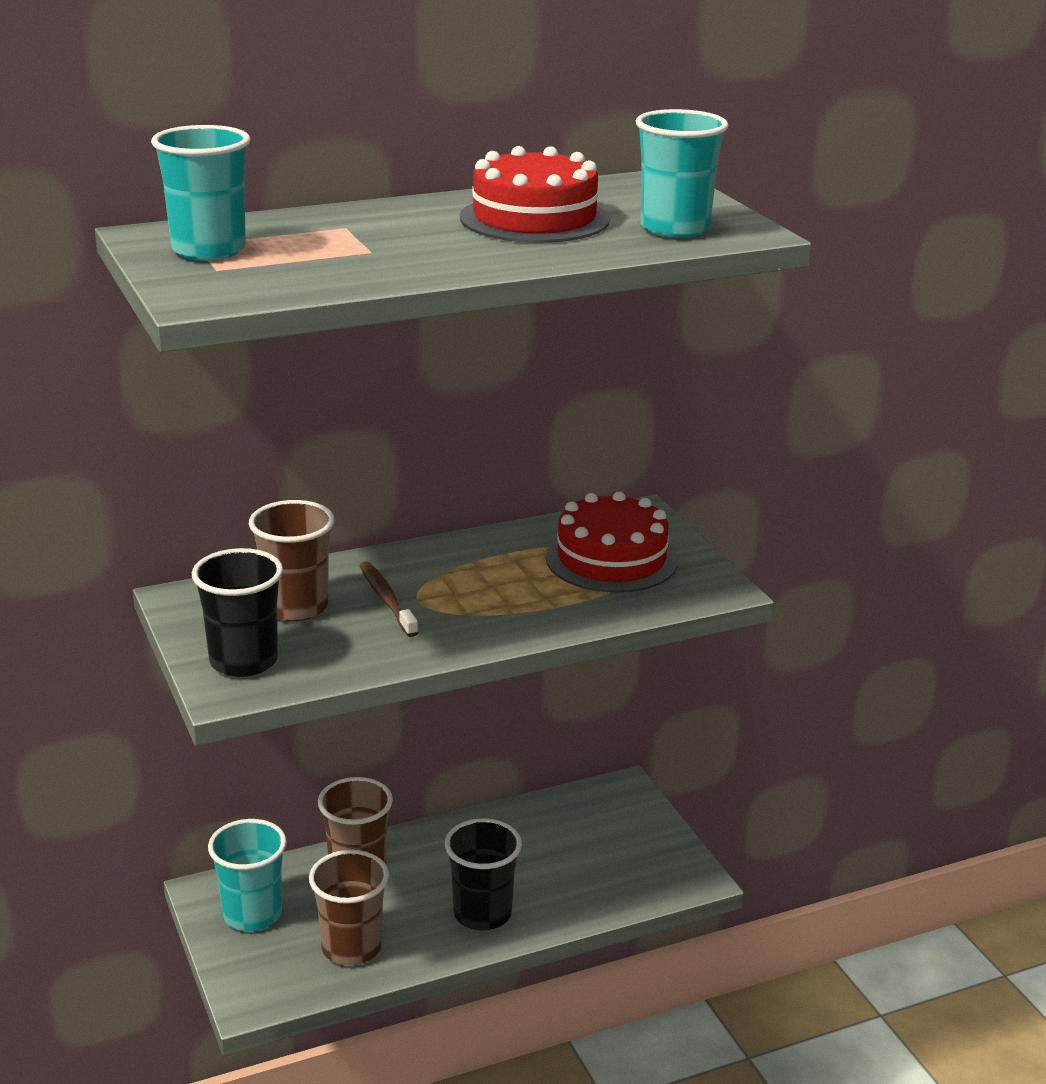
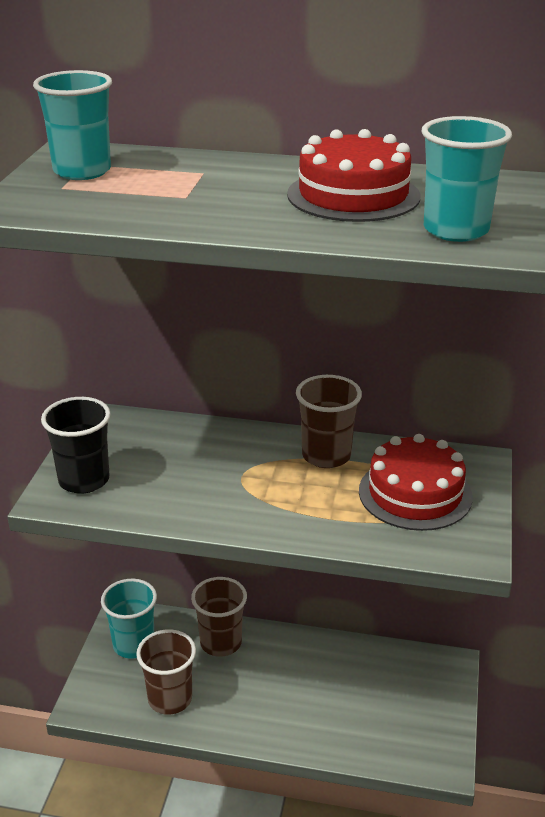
camera: 35 degrees right, 5 degrees up
(296, 607) = (158, 451): brown cup -> brown cup (326, 456)
(387, 600) = (221, 467): brown toothbrush -> none
(482, 914) = (271, 716): black cup -> none

